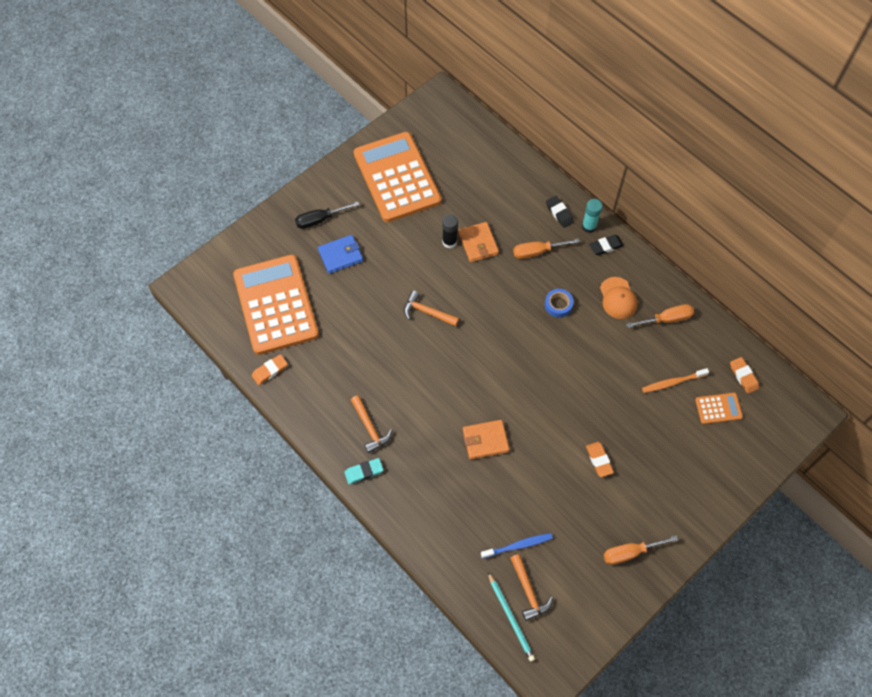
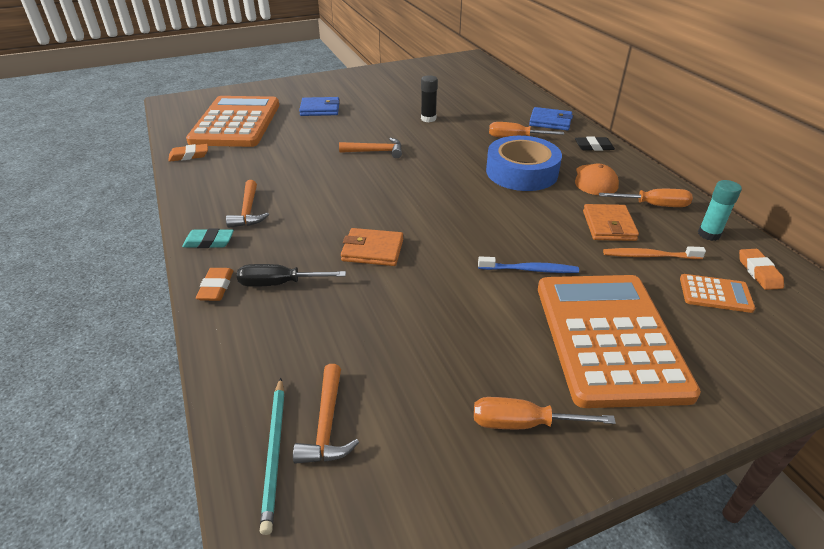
camera: 20 degrees right, 25 degrees down
(320, 220) = (319, 91): black screwdriver -> black screwdriver (279, 283)
(397, 177) = (404, 83): orange calculator -> orange calculator (608, 338)
(427, 312) = (375, 151): orange hammer -> orange hammer turned 135 degrees clockwise
(478, 243) = (456, 124): orange wallet -> orange wallet (608, 226)
(518, 546) = (347, 363): blue toothbrush -> blue toothbrush (529, 270)
(558, 305) = (521, 172): blue tape -> blue tape, size x2.17
(559, 213) = (550, 121): black eraser -> blue wallet
(589, 226) = (579, 133): turquoise glue stick -> turquoise glue stick (709, 234)
(599, 460) = (516, 303): orange eraser -> orange eraser (216, 287)

